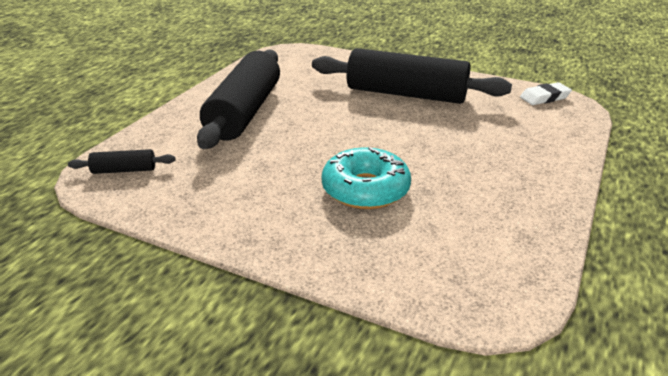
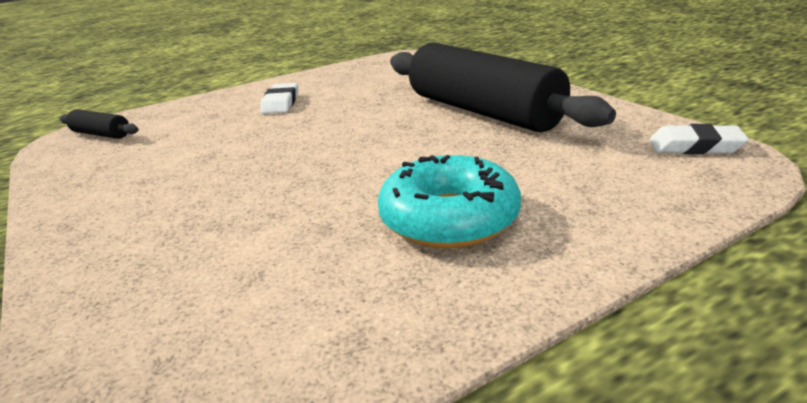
camera: 35 degrees right, 5 degrees down
(244, 112) = (281, 103): black rolling pin -> white eraser
(365, 189) = (259, 206): turquoise donut -> turquoise donut (449, 219)

